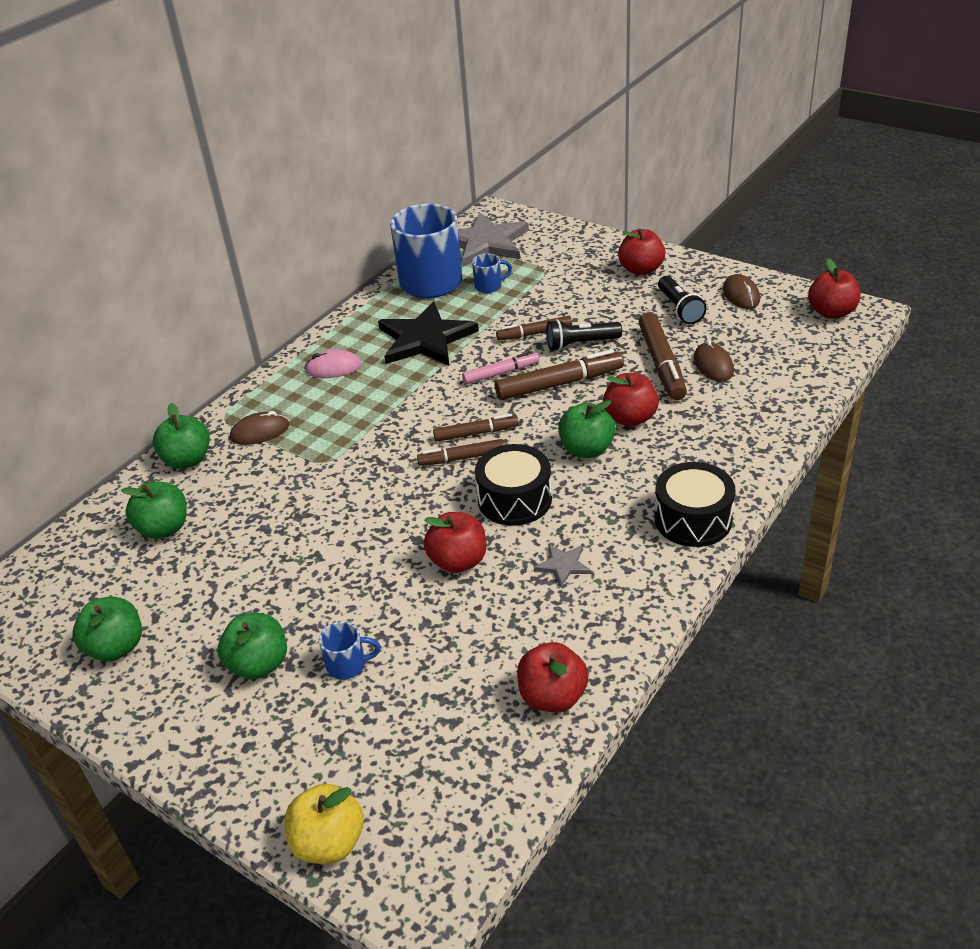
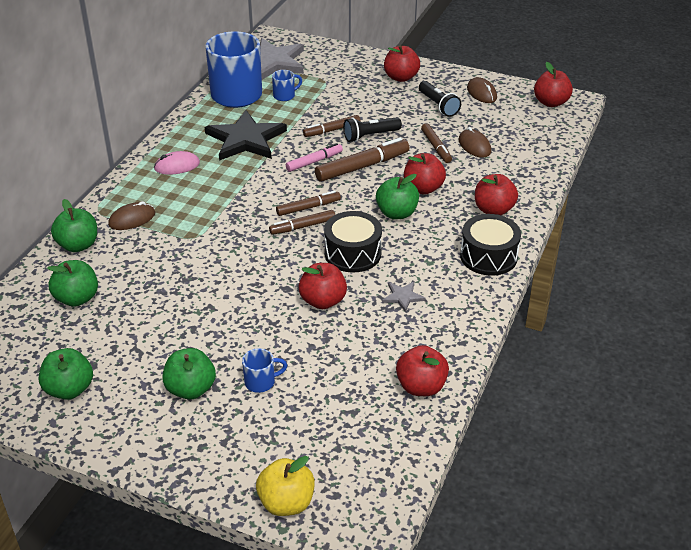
camera: 15 degrees left, 0 degrees up
(662, 364) = (436, 147): brown marker -> brown marker, size x0.62
(716, 455) = (493, 210): none -> red apple

